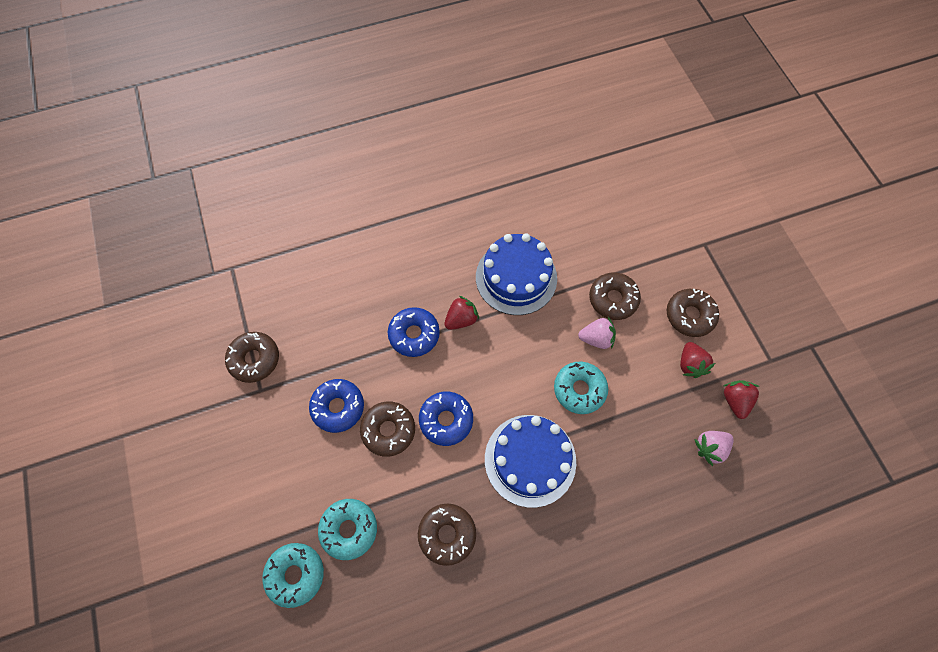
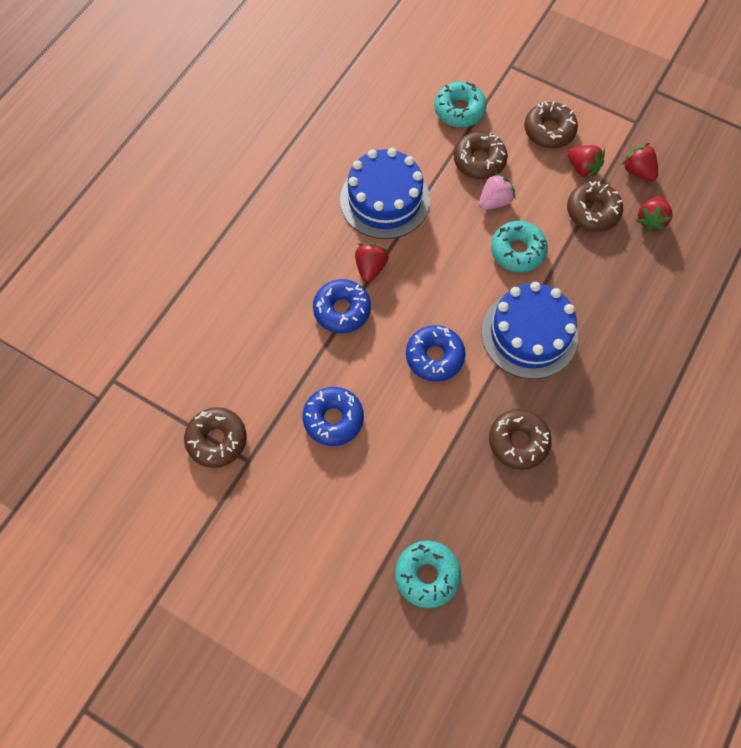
camera: 40 degrees left, 0 degrees up
(349, 529) = (437, 504): turquoise donut -> turquoise donut (459, 110)
(388, 430) = (394, 402): brown donut -> brown donut (592, 211)
(710, 448) = (650, 220): pink strawberry -> red strawberry

